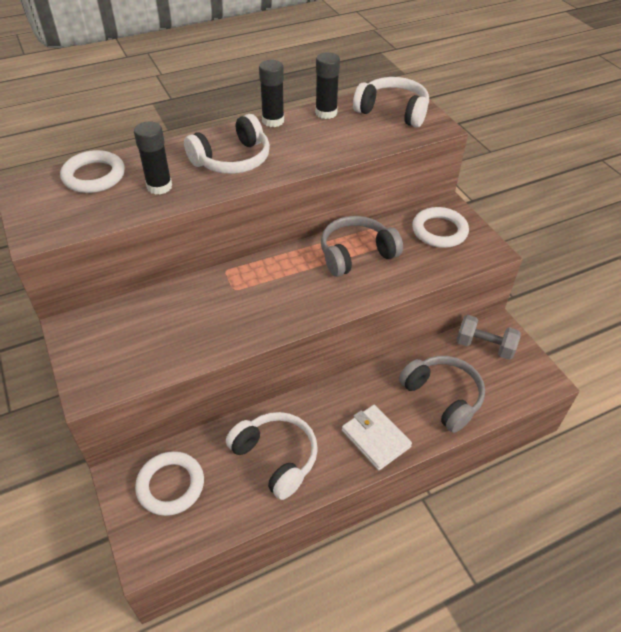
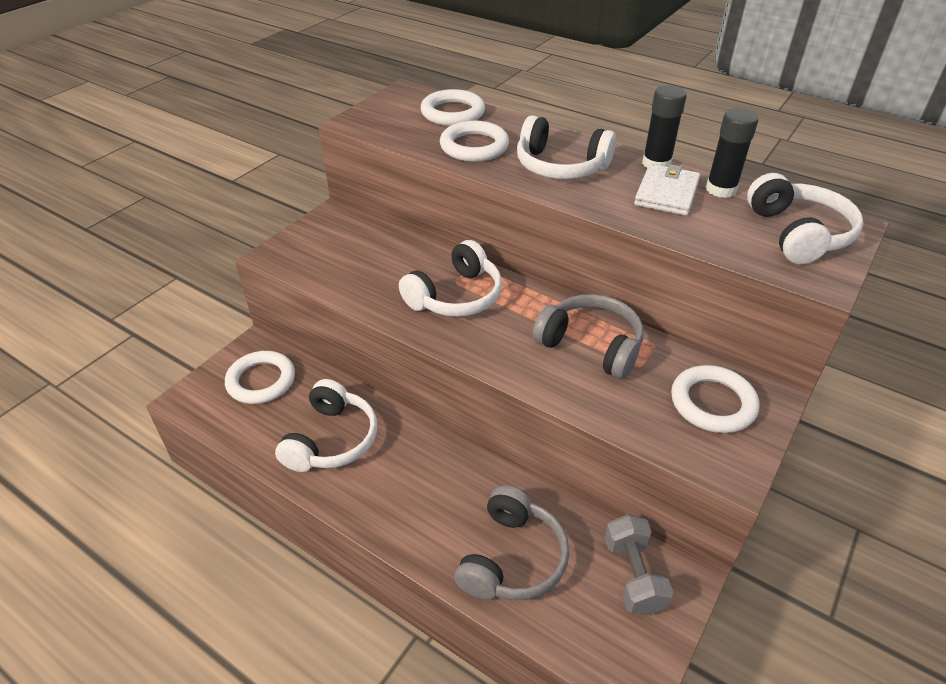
camera: 60 degrees right, 5 degrees down
(159, 186) = (474, 146): black glue stick -> white ring
(252, 296) = (456, 296): none -> white headphones
(375, 438) = (406, 514): white wallet -> white wallet (666, 193)

